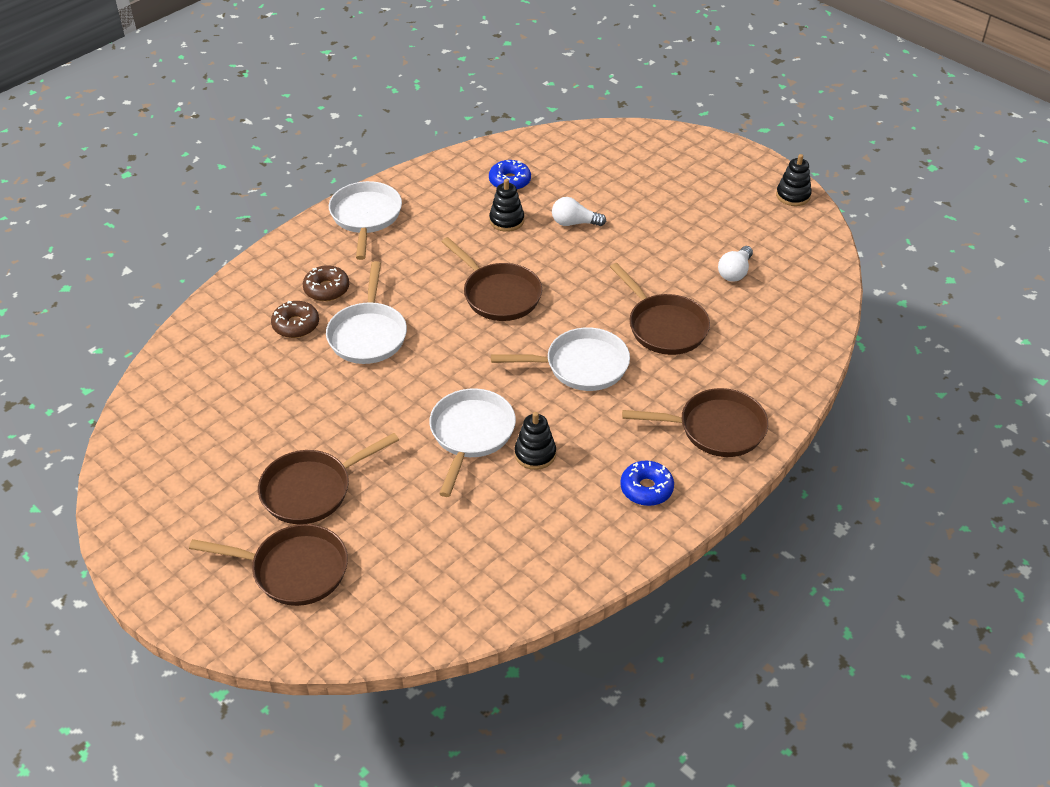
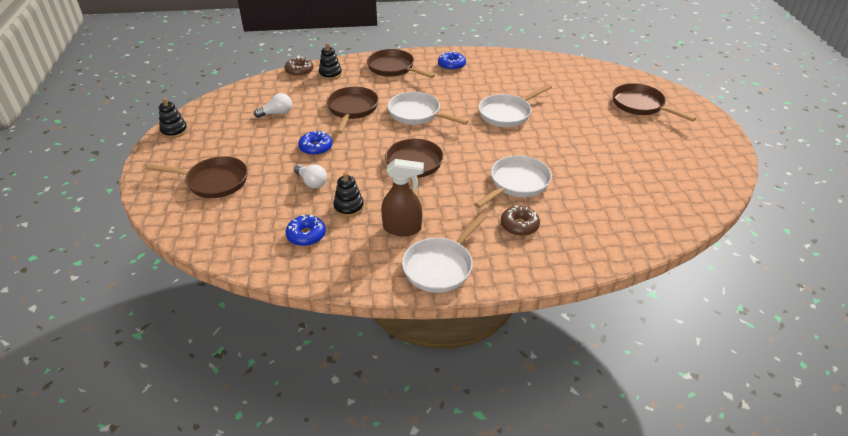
camera: 140 degrees left, 5 degrees down
(296, 325) = (560, 212): brown donut -> brown donut (299, 71)
(312, 490) = (611, 128): brown pan -> brown pan (213, 182)
(434, 229) = (402, 228): none -> brown spray bottle
(535, 454) = (485, 94): black stacking toy -> black stacking toy (330, 74)
(627, 258) = (316, 148): none -> blue donut

